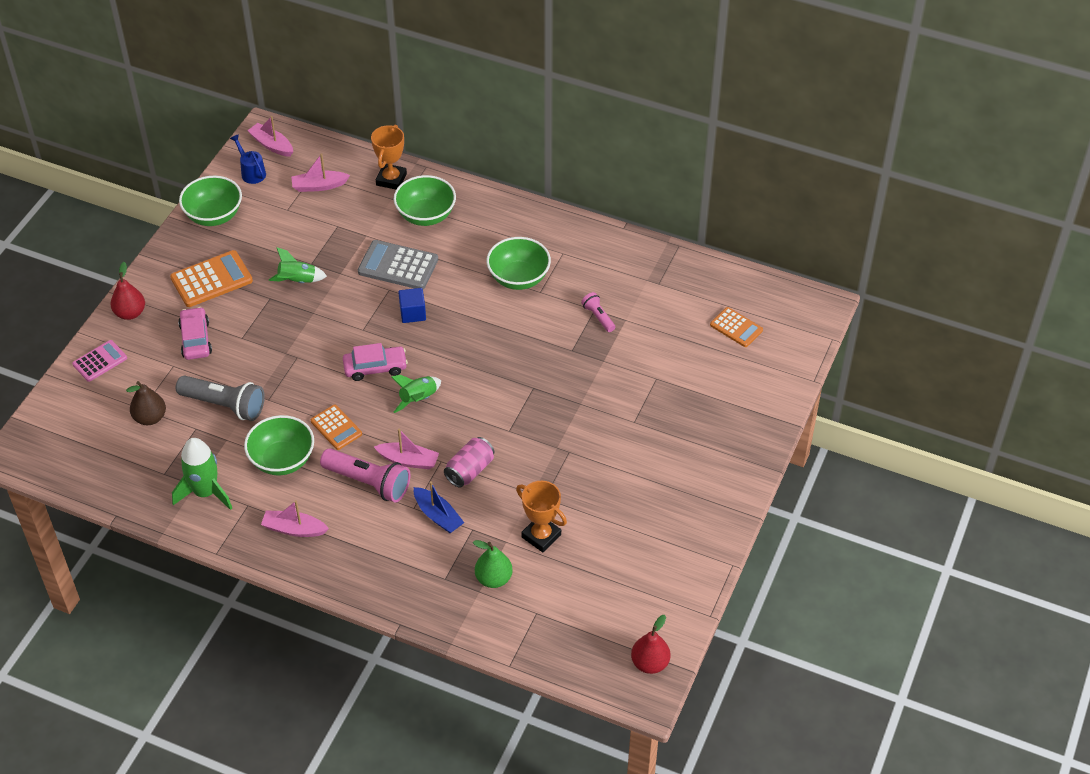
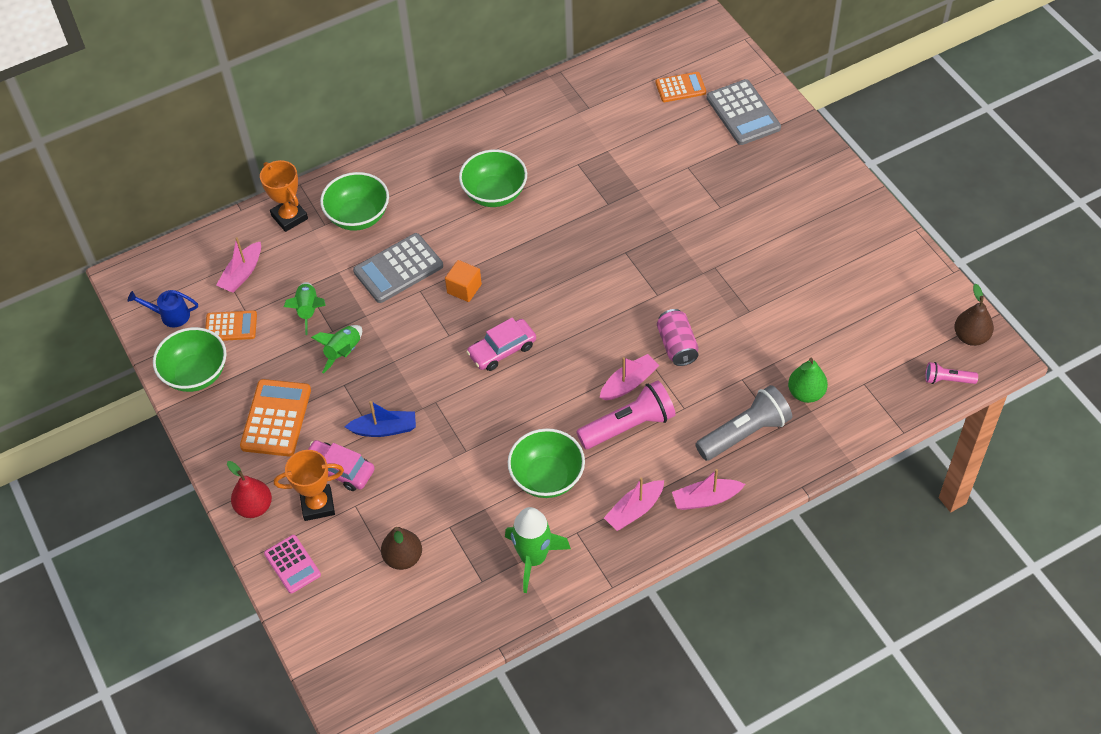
camera: 50 degrees left, 5 degrees up
(100, 361) = (292, 564): pink calculator -> pink calculator turned 150 degrees clockwise
(224, 405) = (442, 489): grey flashlight -> grey flashlight (744, 433)
(272, 145) = (152, 281): pink boat -> pink boat (706, 499)
(336, 427) = (545, 416): orange calculator -> orange calculator (231, 326)
(375, 368) = (502, 350): pink car -> pink car turned 150 degrees counterclockwise
(413, 313) = (464, 288): blue cube -> orange cube
(418, 399) = (566, 338): green rocket -> green rocket (308, 311)
(438, 516) = (707, 395): blue boat -> blue boat (384, 429)
(541, 536) = (787, 335): orange trophy -> orange trophy (317, 505)
(598, 317) = (588, 166): pink flashlight -> pink flashlight (947, 380)
(650, 663) = (970, 337): red pear -> brown pear
(748, 382) = (743, 113): none -> grey calculator

